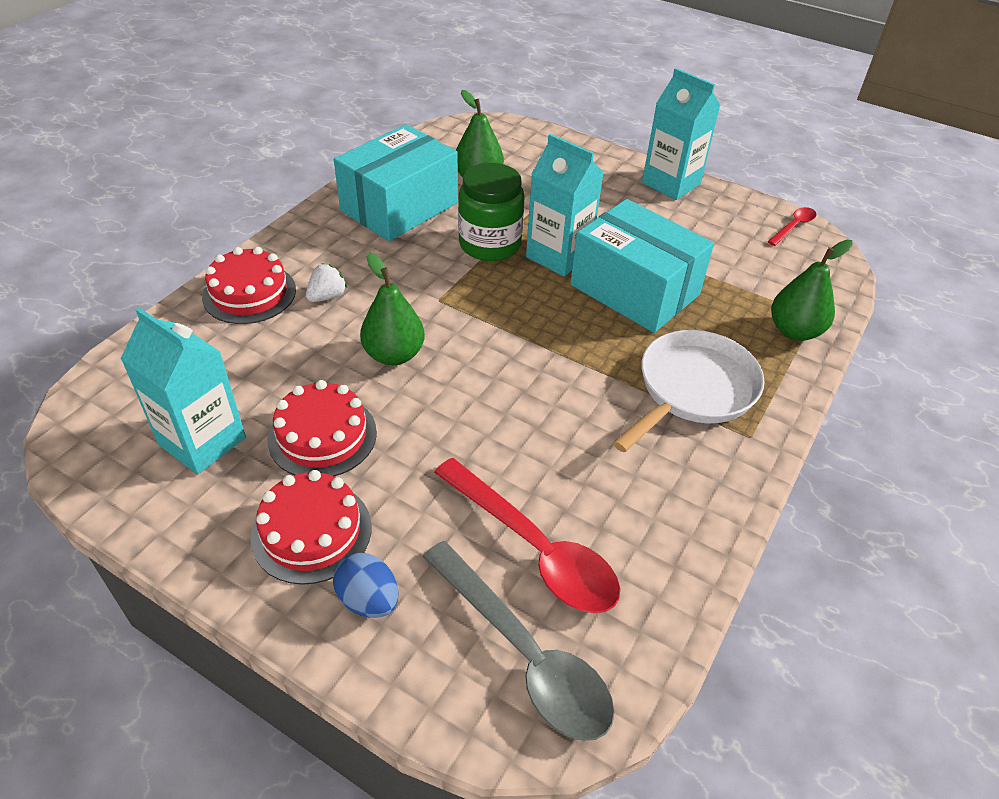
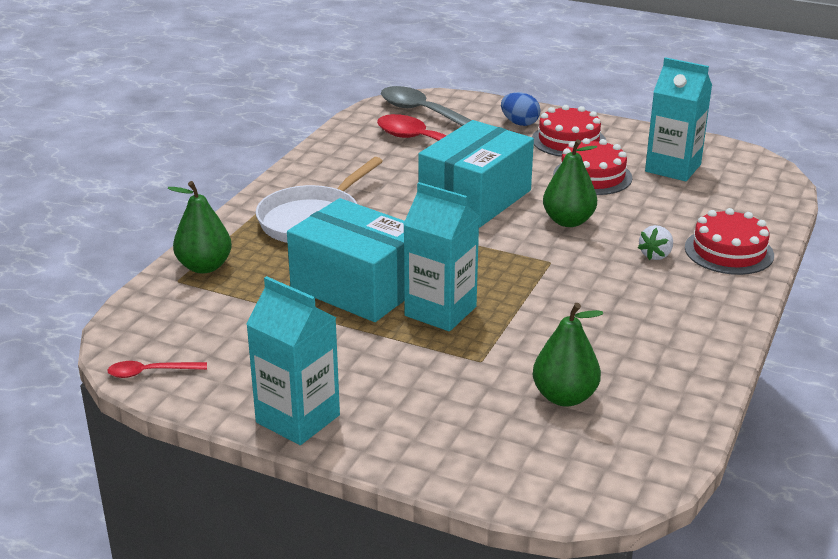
camera: 175 degrees right, 15 degrees down
(399, 207) = (643, 348): turquoise box -> turquoise box (475, 198)
(490, 244) = (519, 316): green jar -> none
(793, 226) = (150, 372): red spoon -> red spoon turned 45 degrees clockwise

